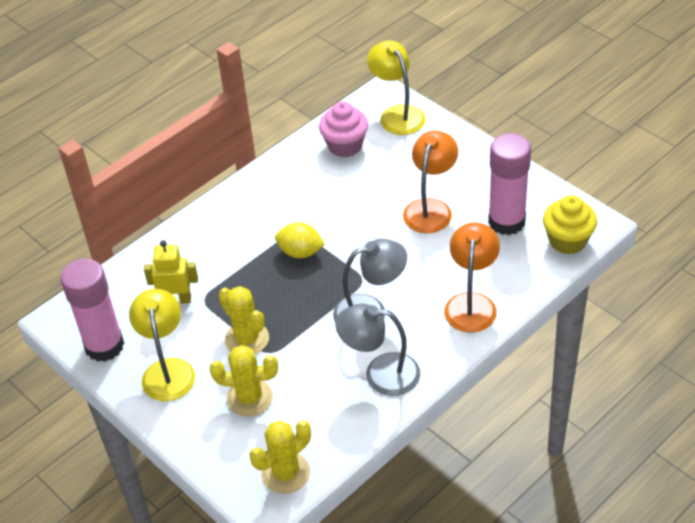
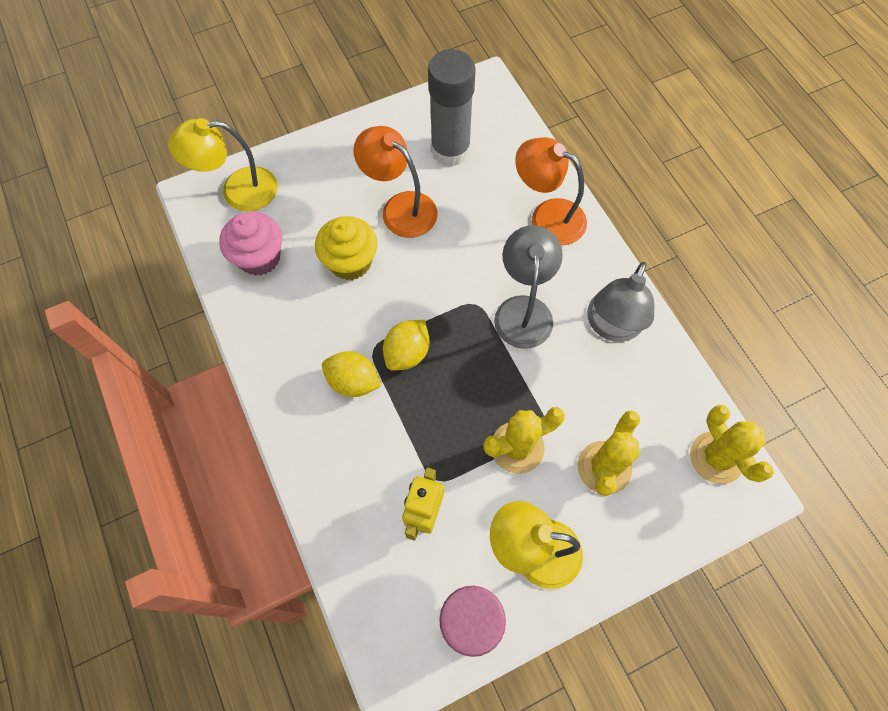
camera: 75 degrees left, 20 degrees up
(264, 230) = (353, 382): none -> yellow lemon
(506, 221) = (450, 150): pink glue stick -> grey glue stick
(567, 241) = (498, 112): yellow cupcake -> yellow cupcake (350, 262)

